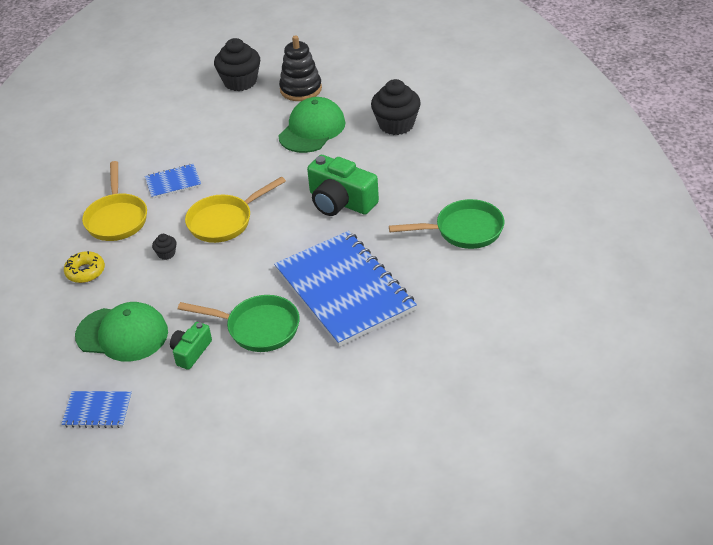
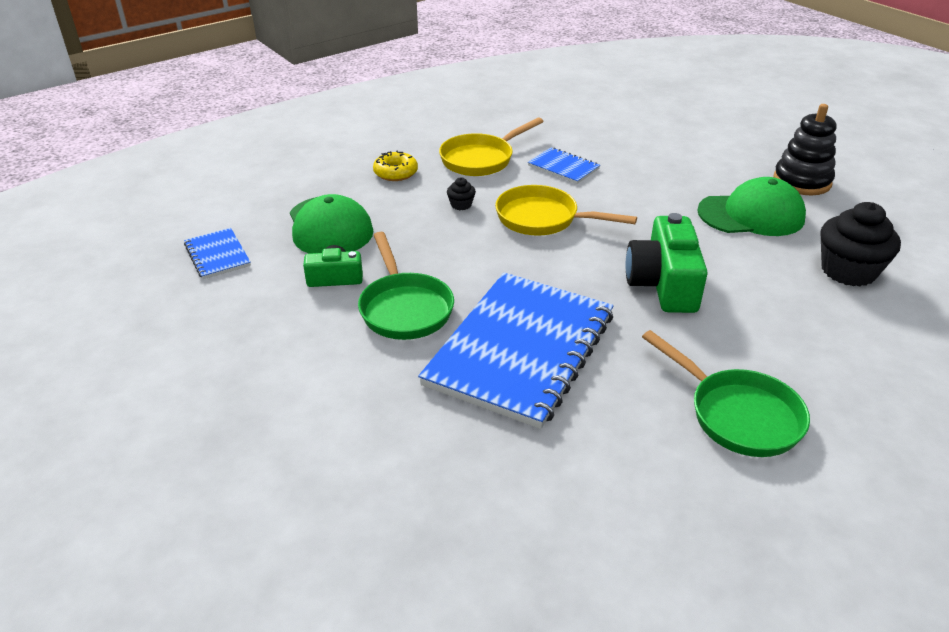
camera: 55 degrees right, 5 degrees down
(240, 82) = (756, 143): black cupcake -> none

